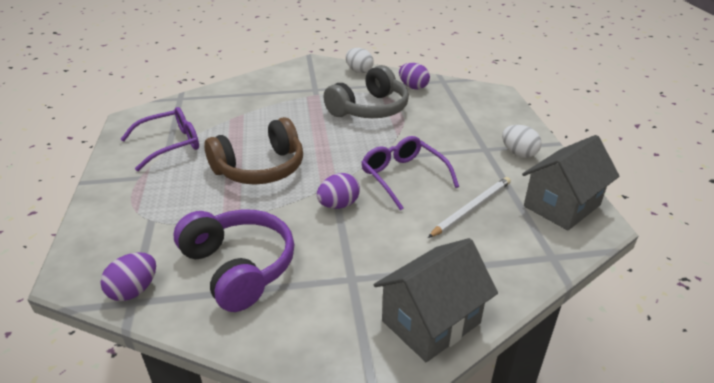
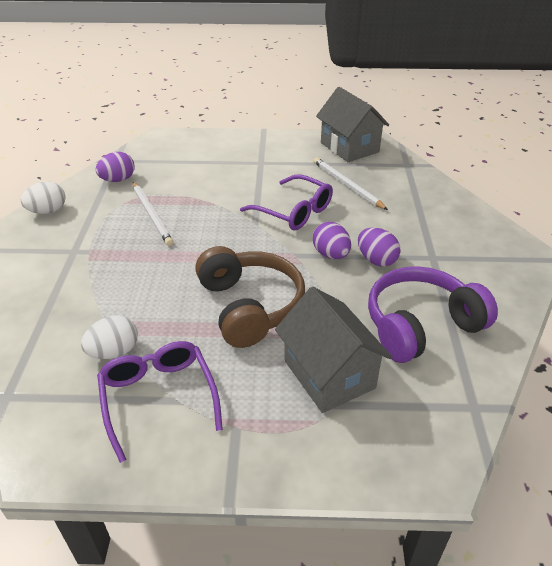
camera: 80 degrees left, 5 degrees up
(134, 290) = (458, 406): purple egg -> purple egg (376, 260)
(369, 109) = (151, 215): grey headphones -> white pencil
(403, 177) = (293, 211): purple glasses -> purple glasses turned 120 degrees counterclockwise
(431, 322) = (476, 225): grey house -> grey house (329, 374)
(518, 153) = (274, 149): white egg -> white egg (114, 352)

